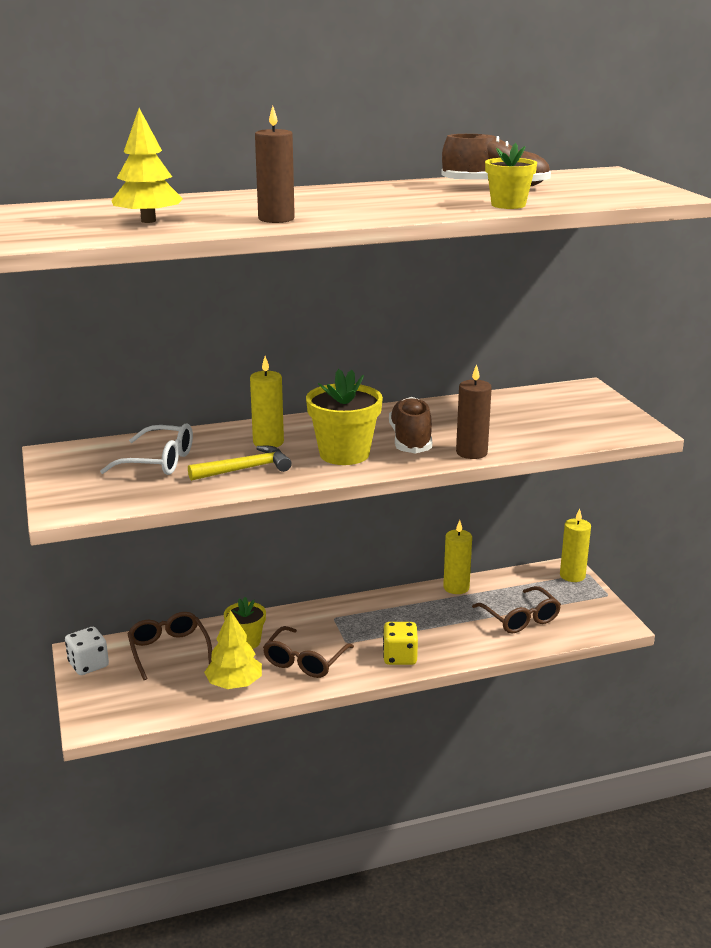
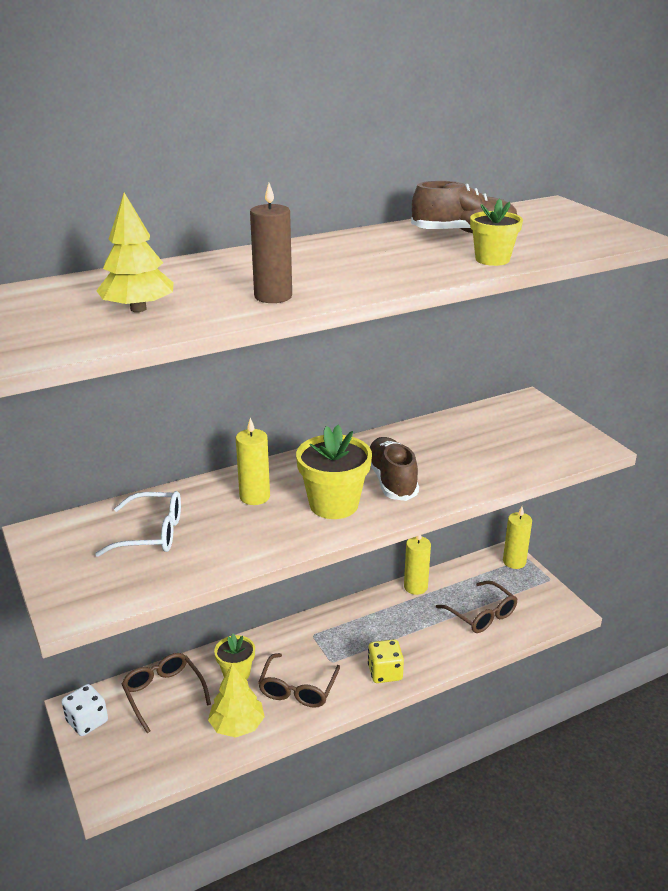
camera: 10 degrees left, 5 degrees up
(245, 469) = (242, 534): yellow hammer -> none
(471, 452) = (453, 490): brown candle -> none

